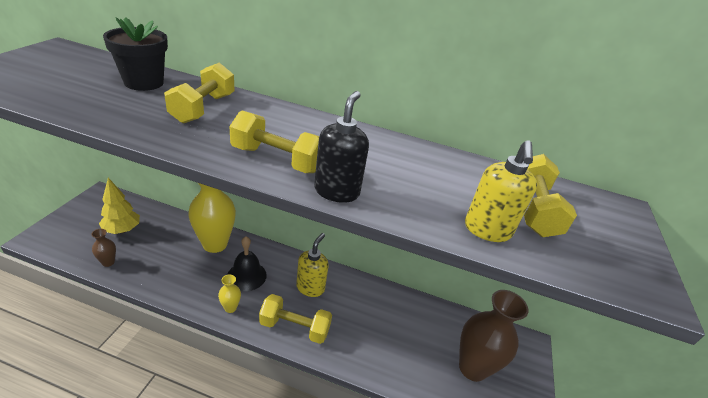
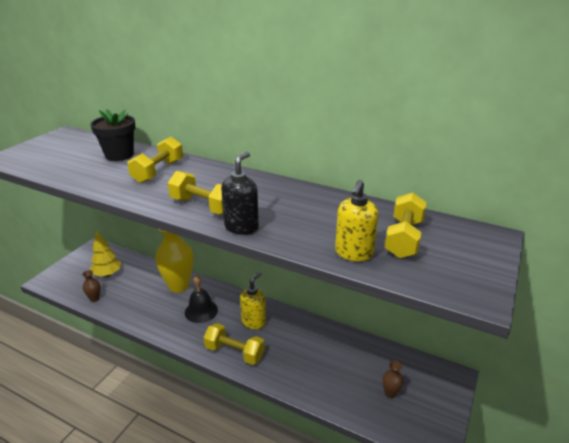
camera: 15 degrees right, 5 degrees down
(230, 308) = (184, 335): yellow vase -> none
(472, 368) = (390, 393): brown vase -> brown vase, size x0.43

